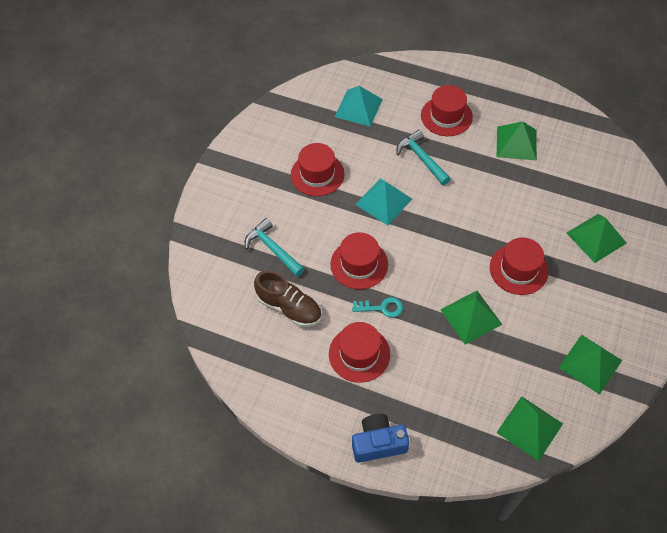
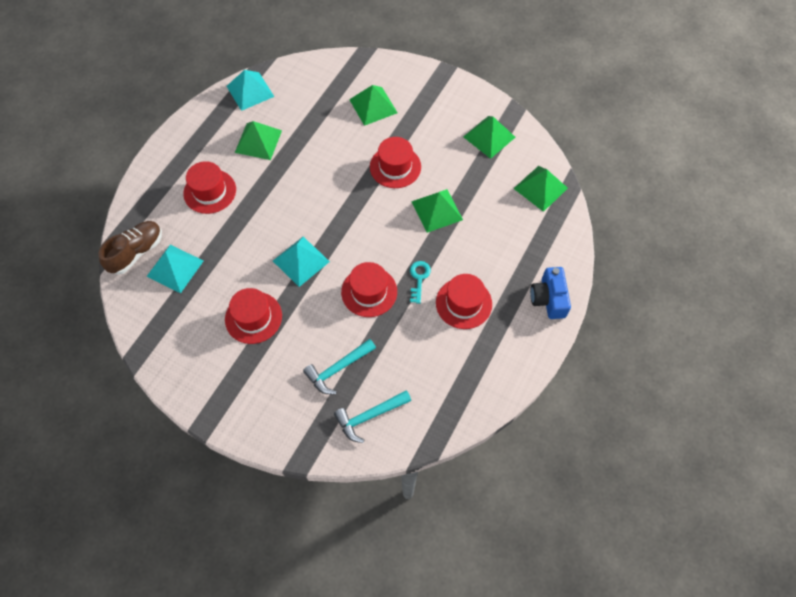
camera: 85 degrees left, 5 degrees up
(289, 307) = (408, 359): brown shoe -> brown shoe (136, 252)
(422, 158) = (257, 220): turquoise hammer -> turquoise hammer (369, 416)
(578, 125) = (250, 91): none -> turquoise pyramid

